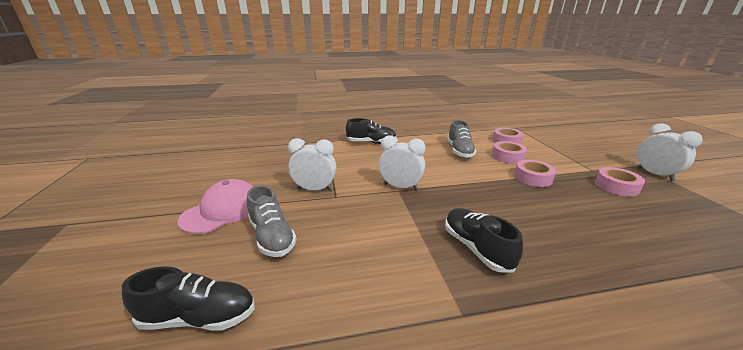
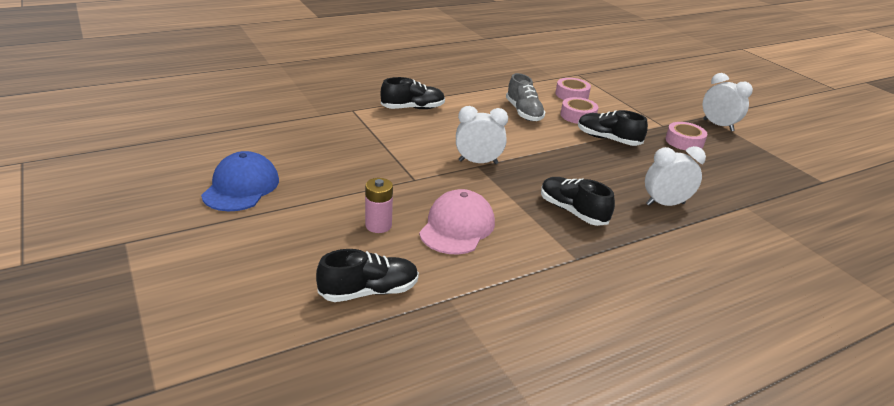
camera: 20 degrees left, 5 degrees up
(197, 188) = (241, 187): none -> blue cap
(223, 210) = (300, 207): pink cap -> pink cap (457, 227)
(272, 236) = (378, 225): grey shoe -> pink battery
(315, 189) = (385, 174): white clock -> white clock (665, 204)
(533, 178) = (608, 139): pink tape -> black shoe

